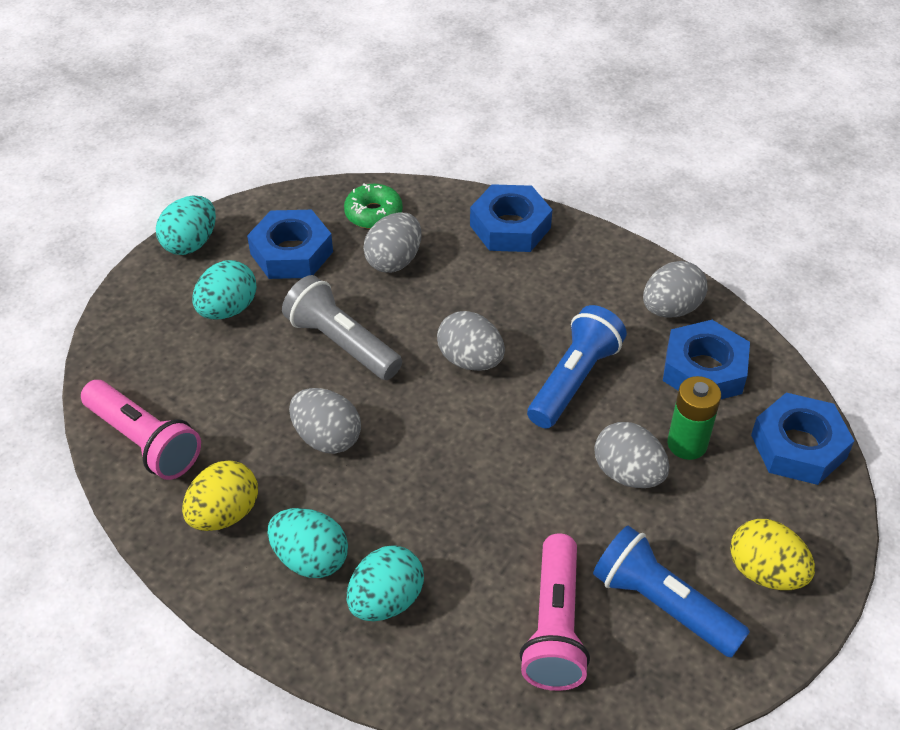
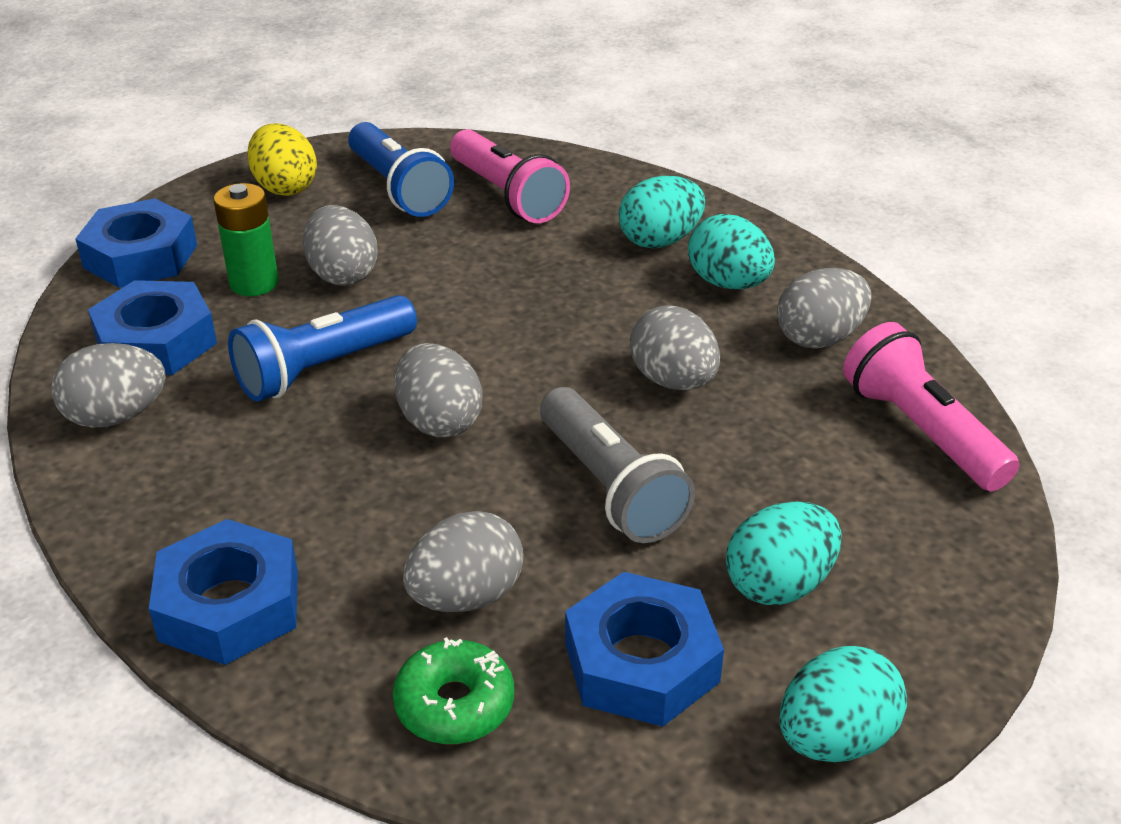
camera: 160 degrees left, 10 degrees down
(224, 514) = (819, 338): yellow egg -> grey egg
(555, 627) = (508, 195): pink flashlight -> pink flashlight turned 120 degrees clockwise

